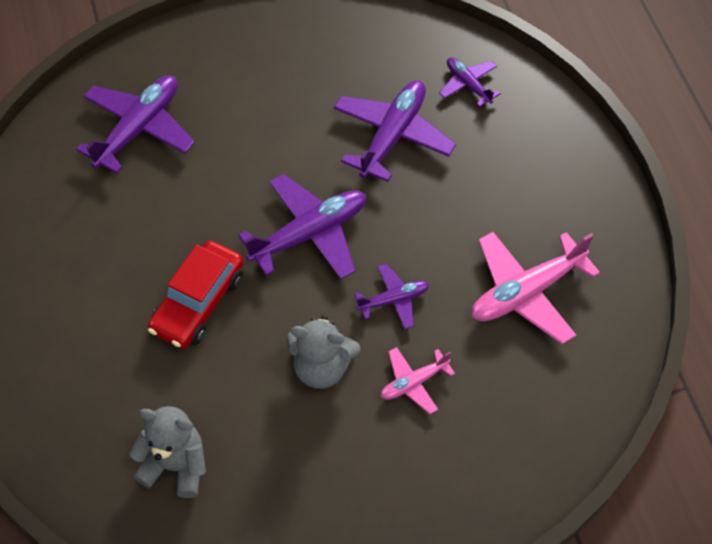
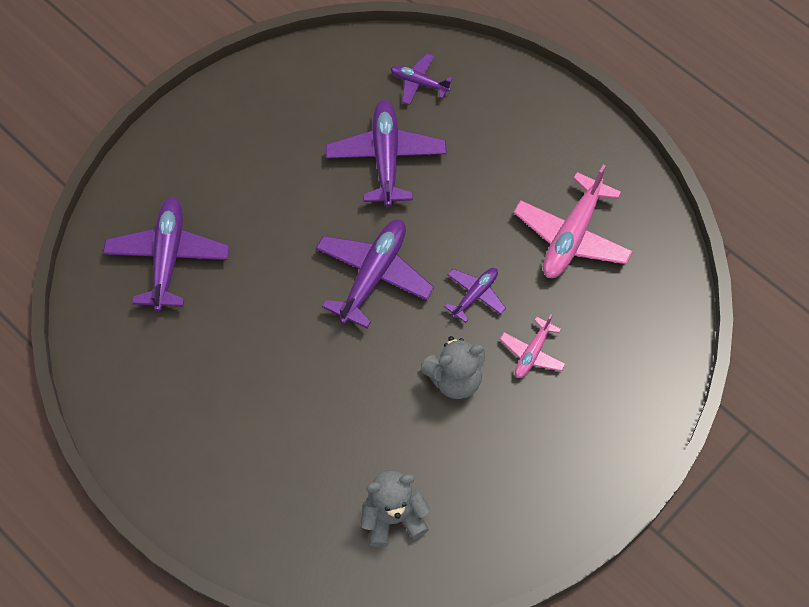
camera: 30 degrees left, 5 degrees up
(198, 302) = (322, 379): red car -> none

